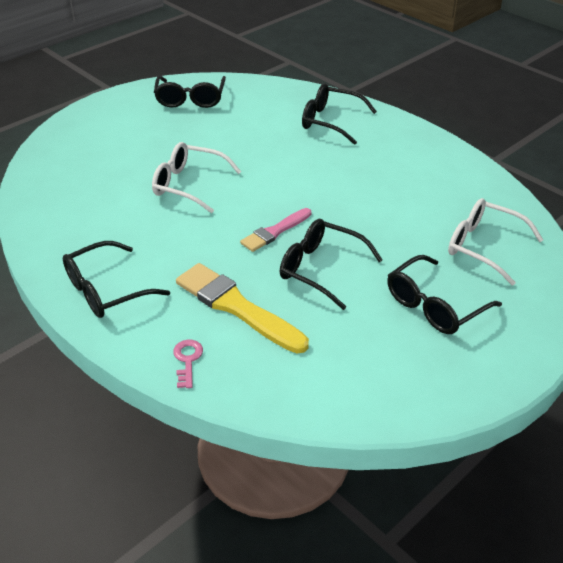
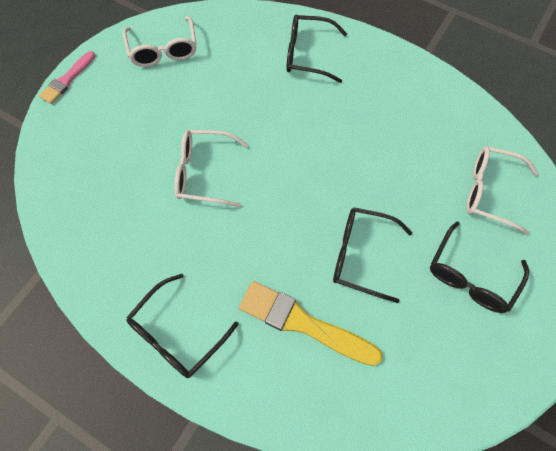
camera: 15 degrees left, 25 degrees up
(187, 360) = (282, 401): pink key -> none
(190, 99) = (163, 50): black glasses -> white glasses
(275, 232) = (305, 217): pink brush -> pink brush (67, 79)

